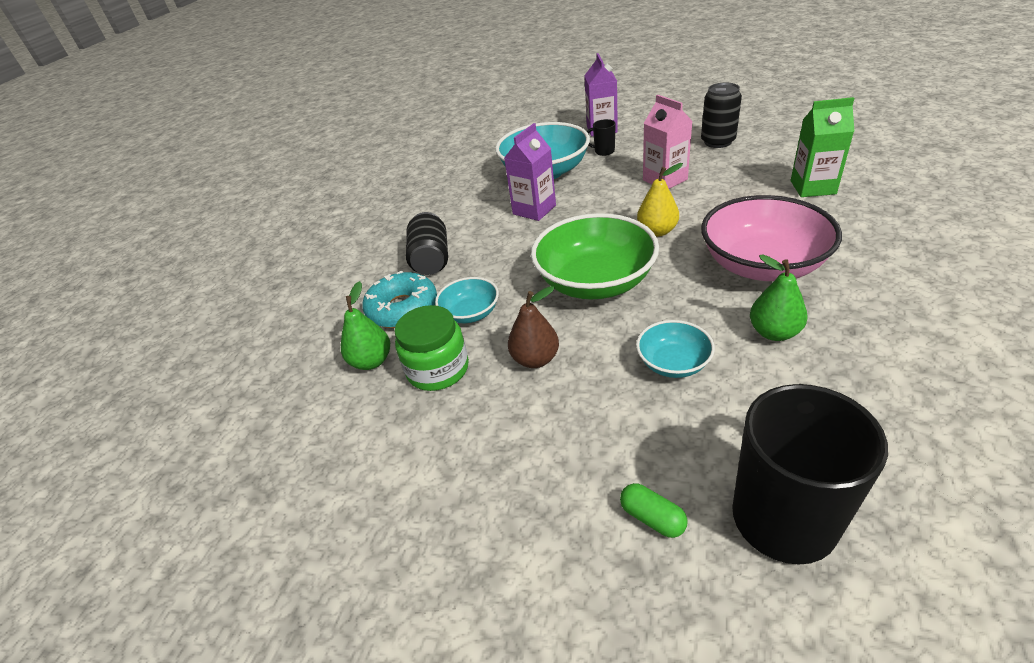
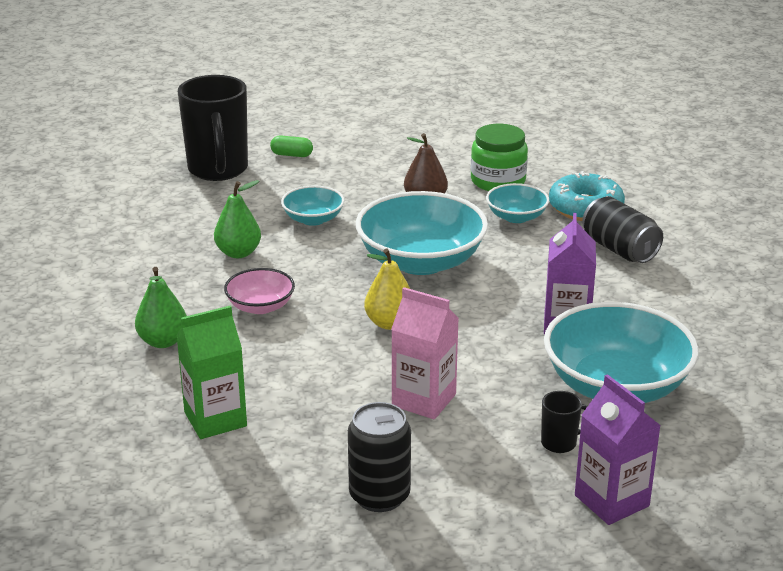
camera: 145 degrees right, 10 degrees down
(371, 361) = (559, 174): green pear -> green pear (163, 341)
(595, 282) = (421, 261): green bowl -> turquoise bowl
(762, 265) = (260, 306): pink bowl -> pink bowl, size x0.51

